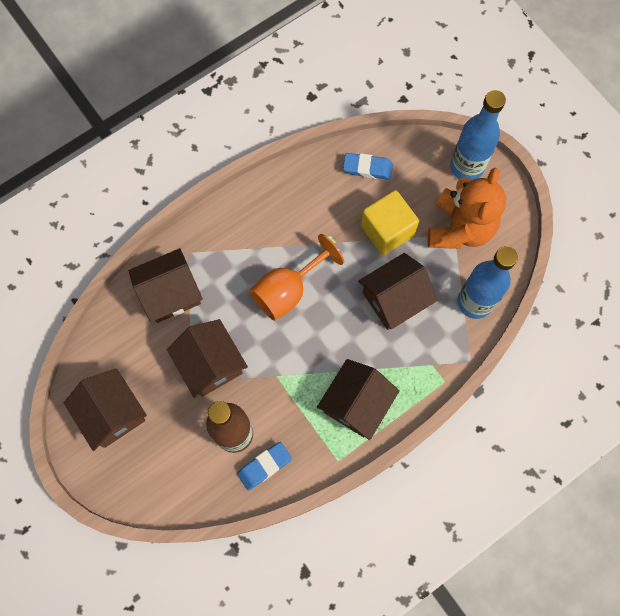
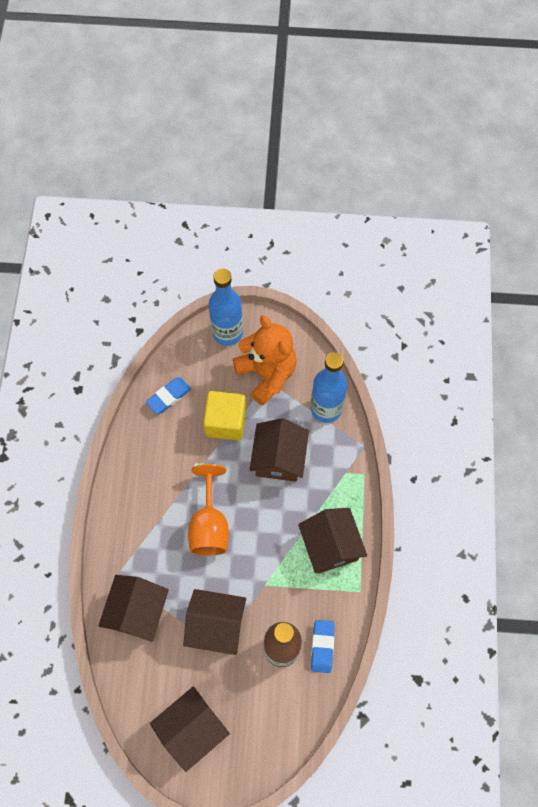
camera: 50 degrees left, 5 degrees down
(112, 413) = (191, 729): brown house -> brown house turned 45 degrees counterclockwise

